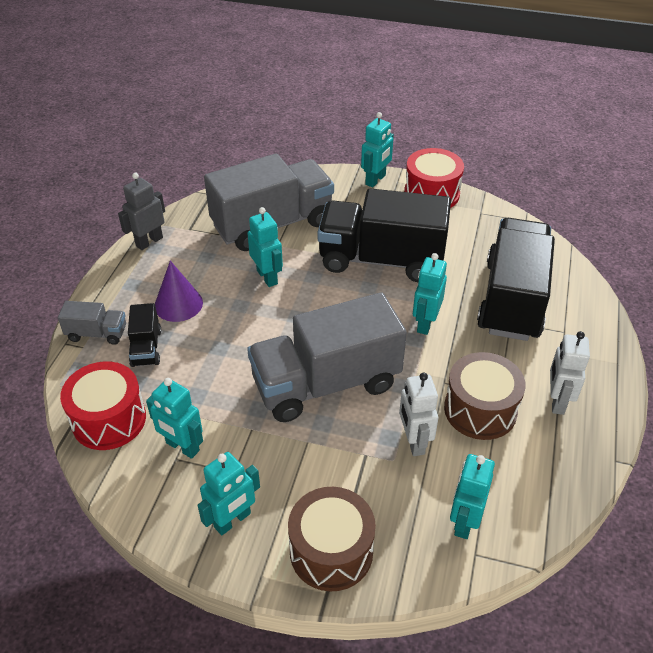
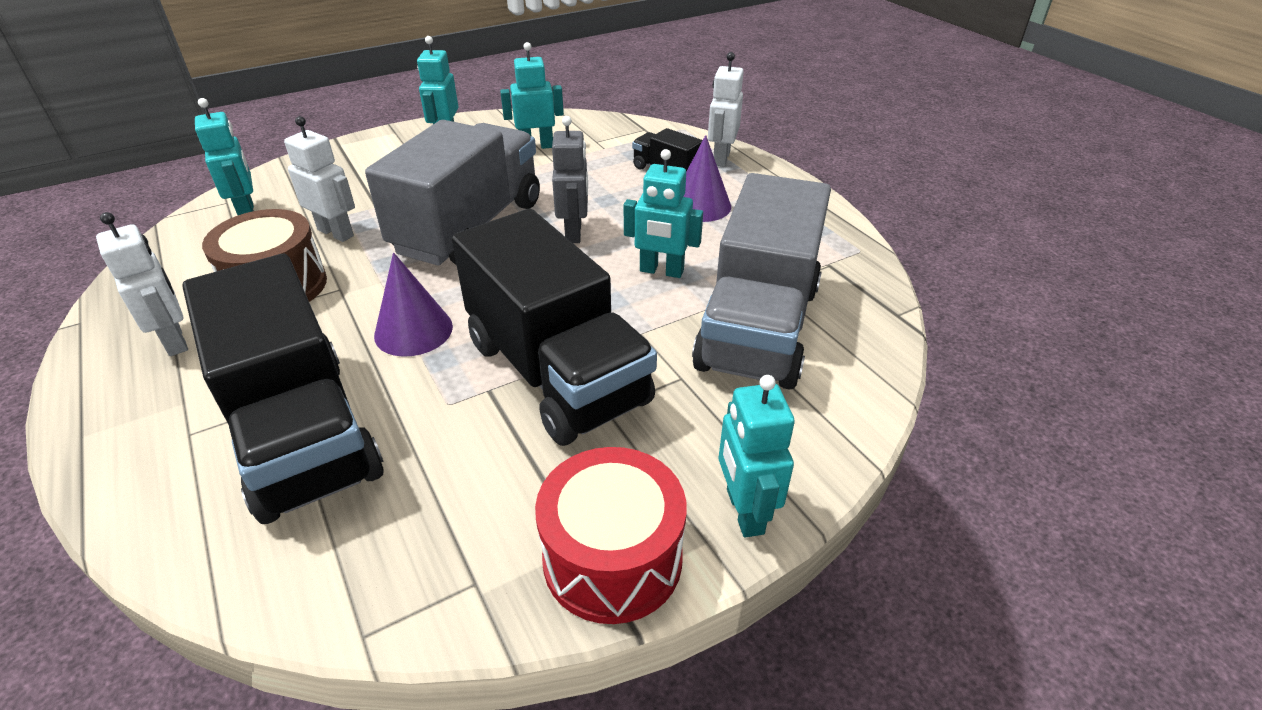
camera: 135 degrees right, 5 degrees down
(97, 333) = (721, 158): grey truck -> white robot
(109, 419) = (613, 133): red drum -> none
(149, 242) = (835, 230): grey robot -> grey robot (574, 233)
(331, 551) = (353, 157): brown drum -> none
(381, 259) = (556, 372): black truck -> black truck turned 90 degrees clockwise
(425, 323) = (413, 331): turquoise robot -> purple cone

